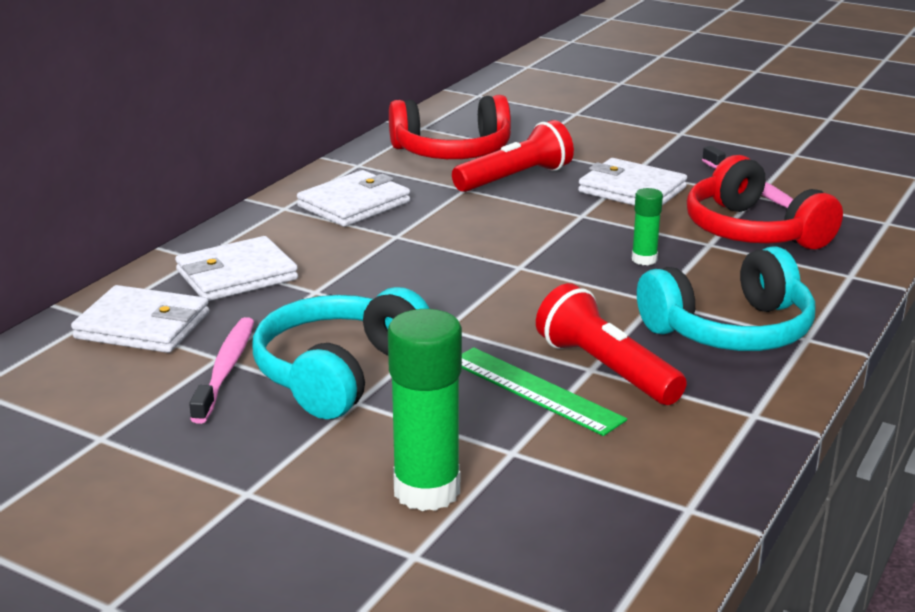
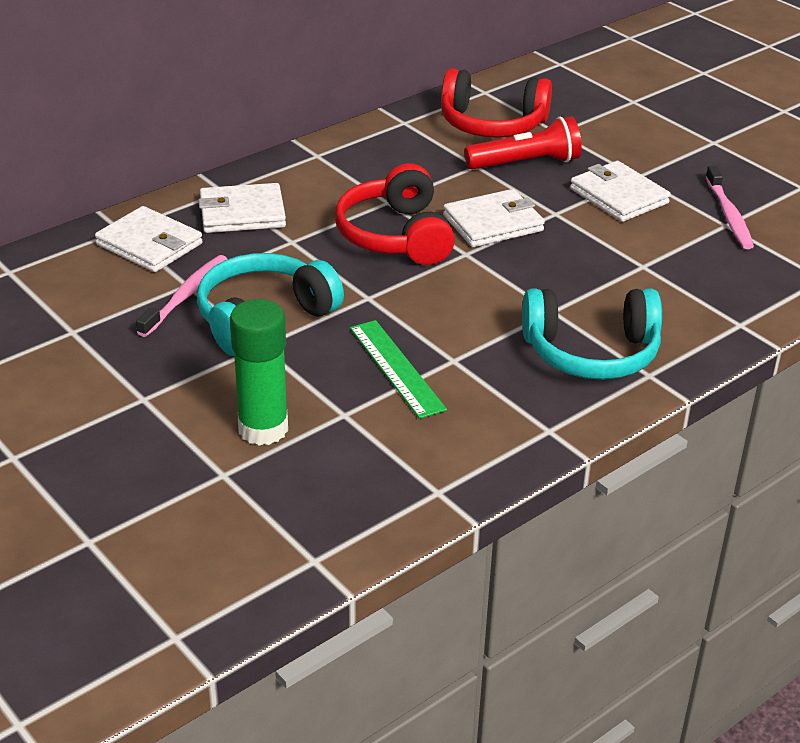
camera: 20 degrees right, 10 degrees up
(354, 204) = (374, 163): white wallet -> white wallet (493, 223)
(606, 369) = (464, 363): red flashlight -> none
(644, 259) = (573, 269): green glue stick -> none
(753, 231) = (691, 262): red headphones -> red headphones (396, 236)

